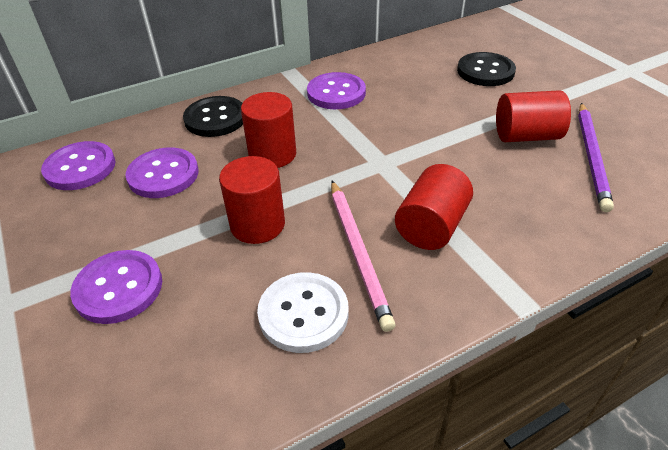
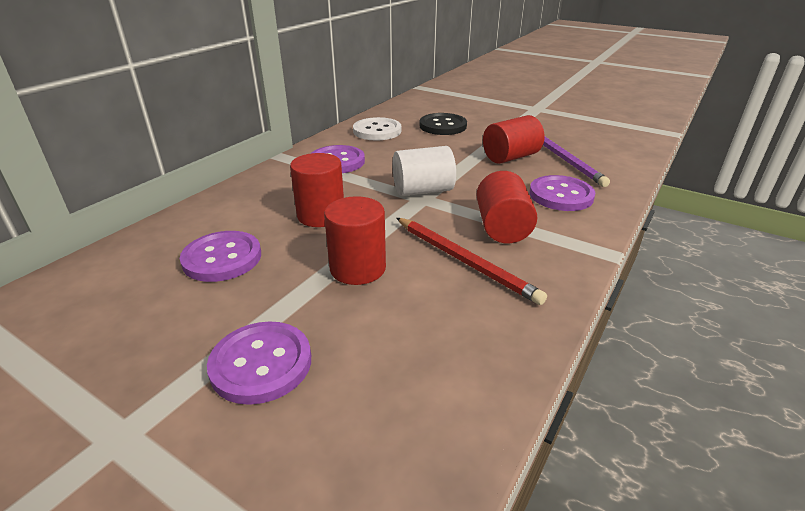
camera: 30 degrees left, 10 degrees down
(80, 168) = (114, 278): purple button -> purple button (561, 195)
(215, 118) = (237, 203): black button -> none
(303, 313) = (463, 317): white button -> white button (377, 131)
(358, 252) = (464, 261): pink pencil -> red pencil
(390, 154) = (423, 191): none -> white cylinder

